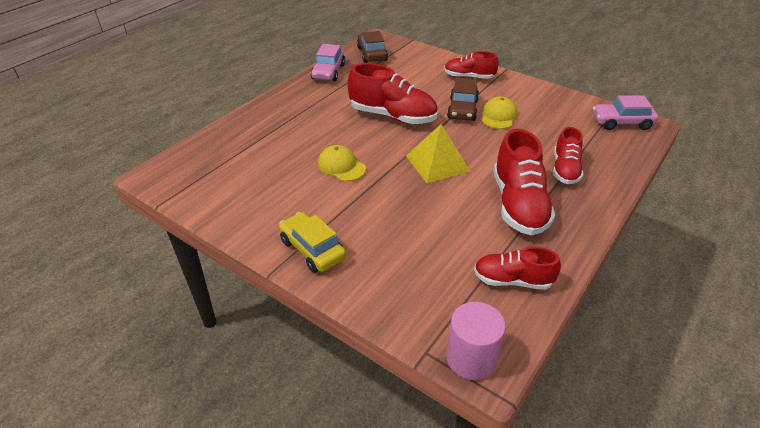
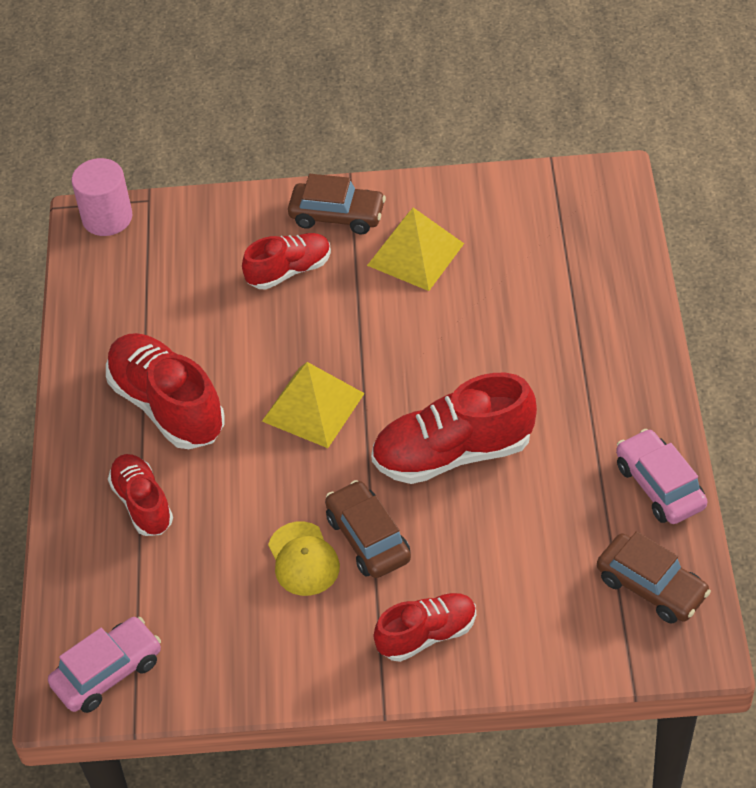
camera: 145 degrees right, 10 degrees up
(299, 200) = (415, 254): none -> yellow pyramid
(312, 249) = (337, 216): yellow car -> brown car
(341, 166) = (423, 325): yellow cap -> none
(512, 280) = (115, 307): red shoe -> red shoe (289, 271)

